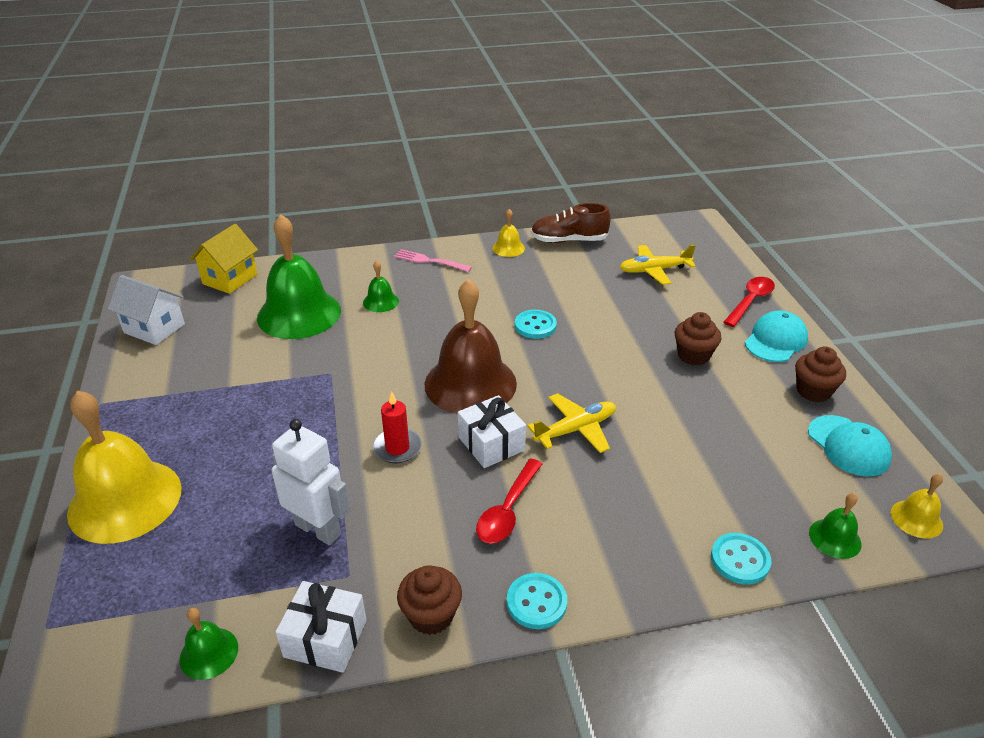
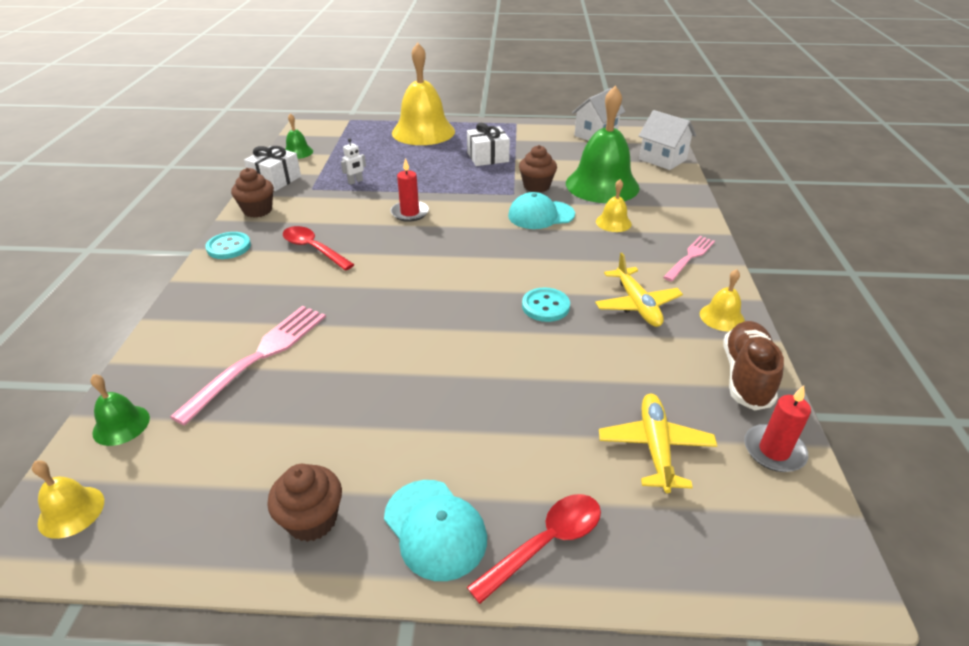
camera: 105 degrees right, 0 degrees up
(230, 279) = (662, 159): yellow house -> white house
(318, 529) = (355, 181): white robot -> white robot, size x0.47
(381, 301) = (613, 222): green bell -> yellow bell
(470, 383) = (468, 253): brown bell -> none
(491, 443) = (387, 252): white gift -> white gift (488, 157)
(576, 429) = (374, 299): yellow plane -> yellow plane (637, 305)
(628, 234) = (774, 451): none -> red candle
(693, 355) = (441, 420): brown cupcake -> brown cupcake (536, 186)
(700, 480) = (259, 357): none -> pink fork
(740, 560) = (164, 351): turquoise button -> none
(750, 301) = (546, 543): red spoon -> red spoon turned 90 degrees counterclockwise
(848, 446) = (205, 505): turquoise cap -> turquoise cap (541, 215)

